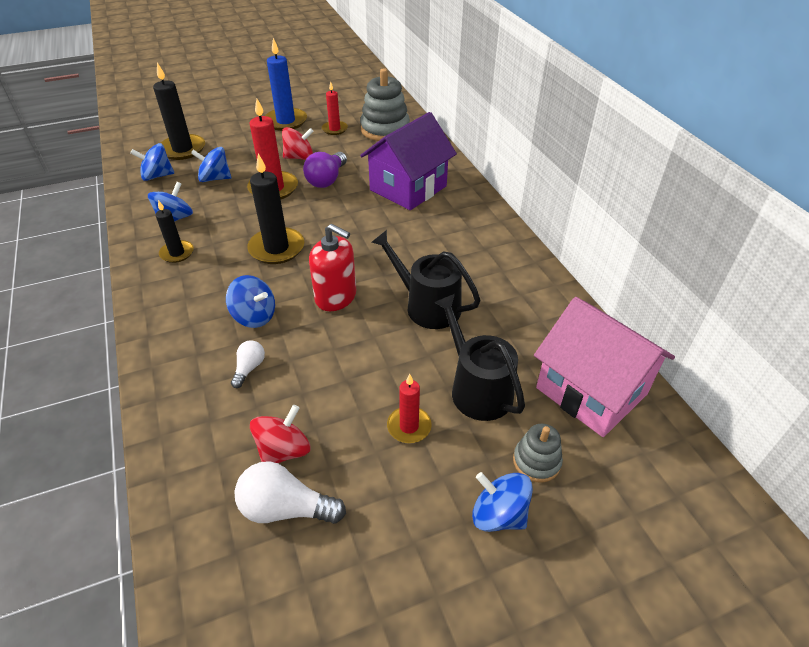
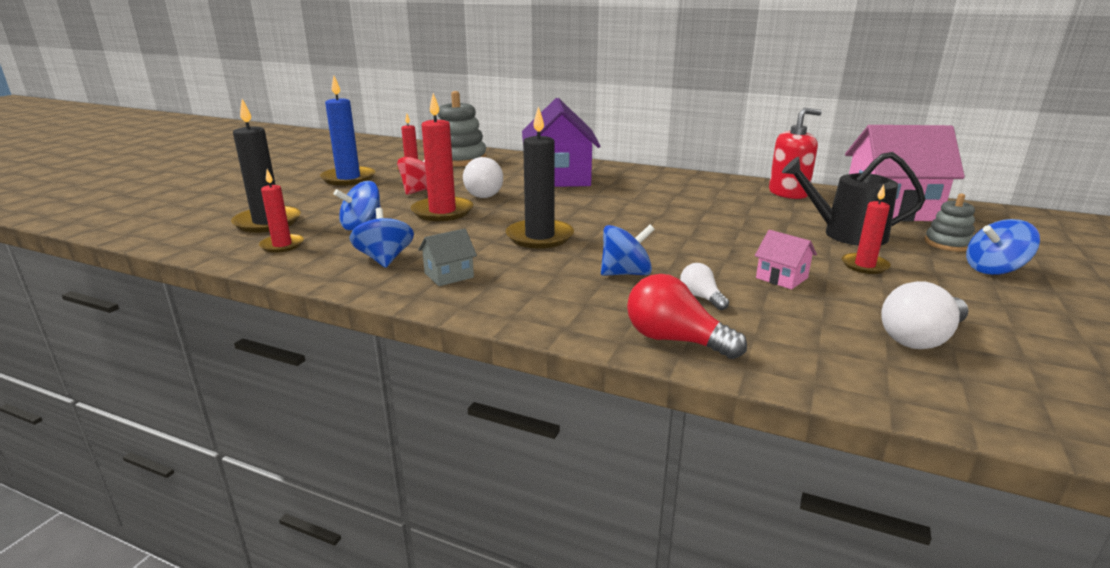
camera: 45 degrees left, 20 degrees down
(157, 176) = (282, 245): blue spinning top -> red candle
(171, 388) = (675, 340): none -> red light bulb
(177, 253) = (449, 275): black candle -> grey house
(284, 450) = (840, 317): red spinning top -> none
(327, 180) = (480, 193): purple light bulb -> white light bulb
(328, 391) = (781, 278): none -> pink house
(336, 297) = (656, 239): red soap dispenser -> red soap dispenser (788, 193)
(427, 306) = (724, 217): black watering can -> none

